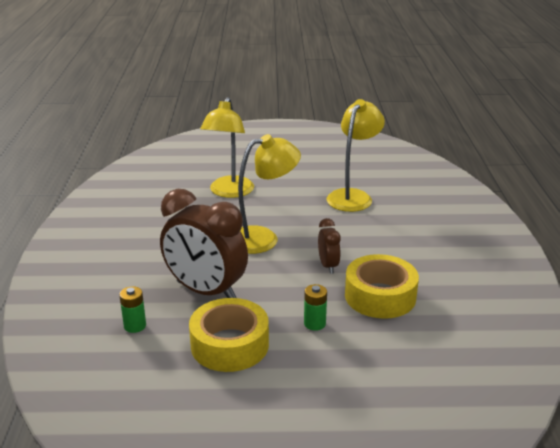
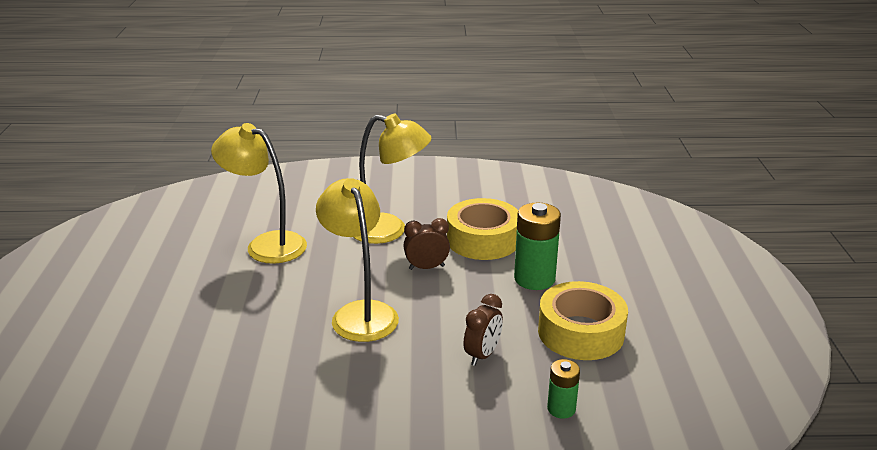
camera: 90 degrees left, 0 degrees up
(206, 291) = (482, 355): brown clock -> brown clock, size x0.47
(229, 192) = (220, 346): yellow lamp -> yellow lamp (389, 230)
(314, 324) = (534, 279): green battery -> green battery, size x1.79

